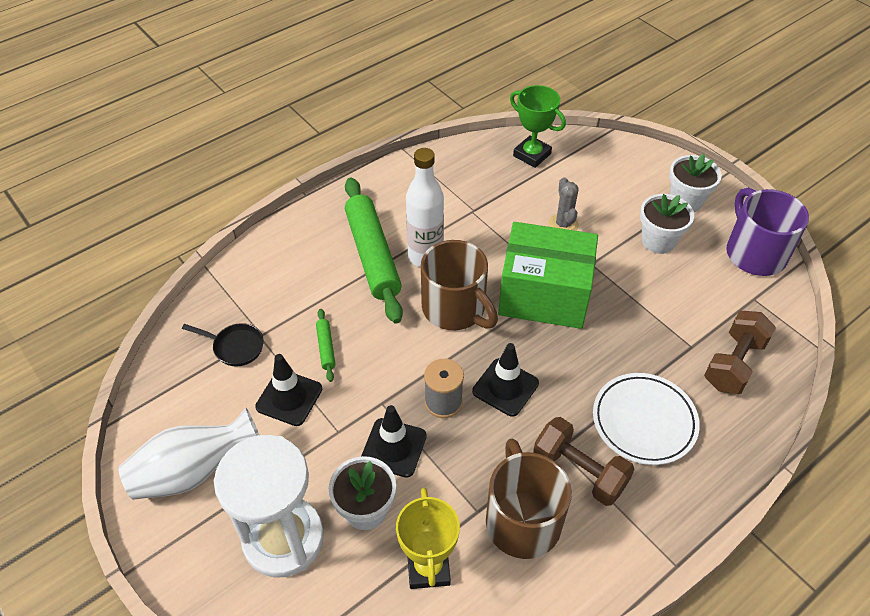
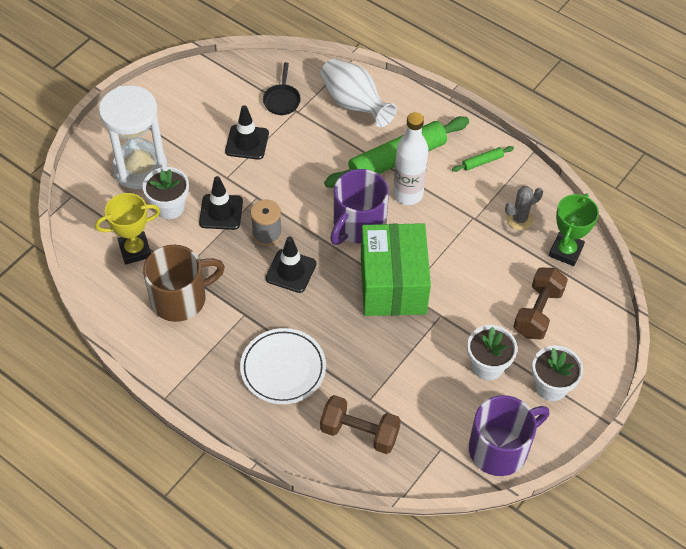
camera: 75 degrees right, 5 degrees up
(193, 471) = (177, 108): white vase -> white vase (354, 104)
(326, 348) = (296, 152): green rolling pin -> green rolling pin (482, 162)
(455, 309) = (358, 225): brown mug -> purple mug
(563, 224) = (481, 288): grey cactus -> grey cactus (519, 219)
(579, 471) = (227, 329): brown dumbbell -> brown dumbbell (537, 312)

